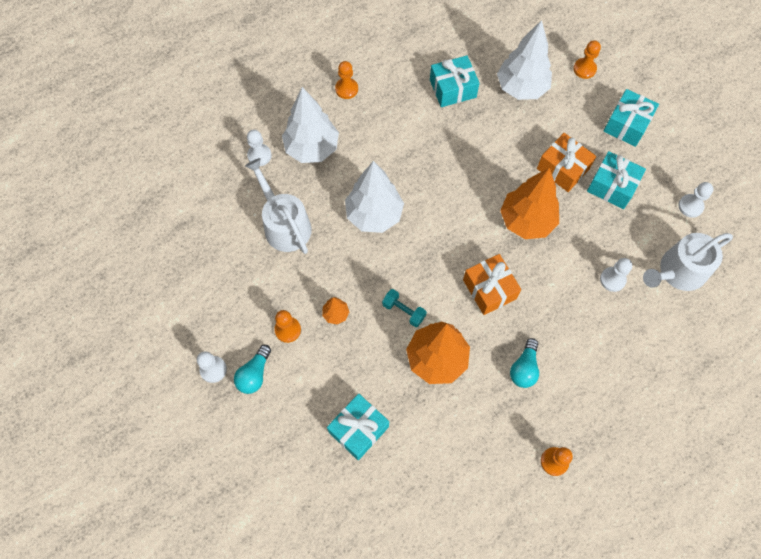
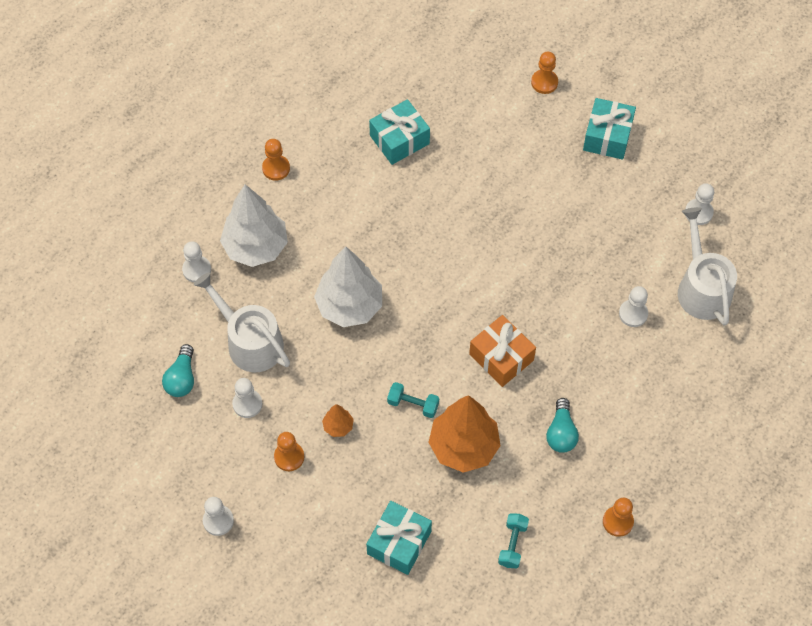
camera: 15 degrees left, 5 degrees down
(254, 374) = (266, 514): turquoise light bulb -> turquoise light bulb (182, 378)
(267, 276) = (247, 404): none -> white pawn
(456, 457) = (512, 544): none -> turquoise dumbbell
(521, 88) = (478, 121): white tree -> none
(526, 221) = (523, 272): orange tree -> none
(563, 169) = (548, 203): orange gift -> none
(612, 186) = (608, 210): turquoise gift -> none
(678, 272) = (702, 288): white watering can -> white watering can turned 120 degrees clockwise

